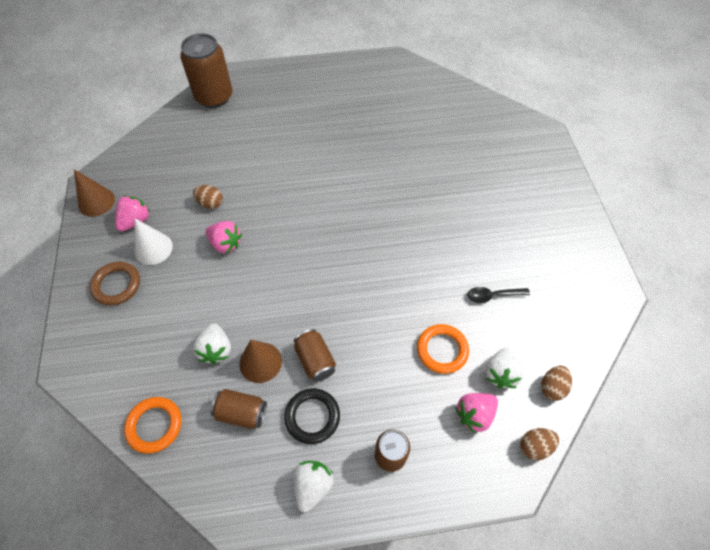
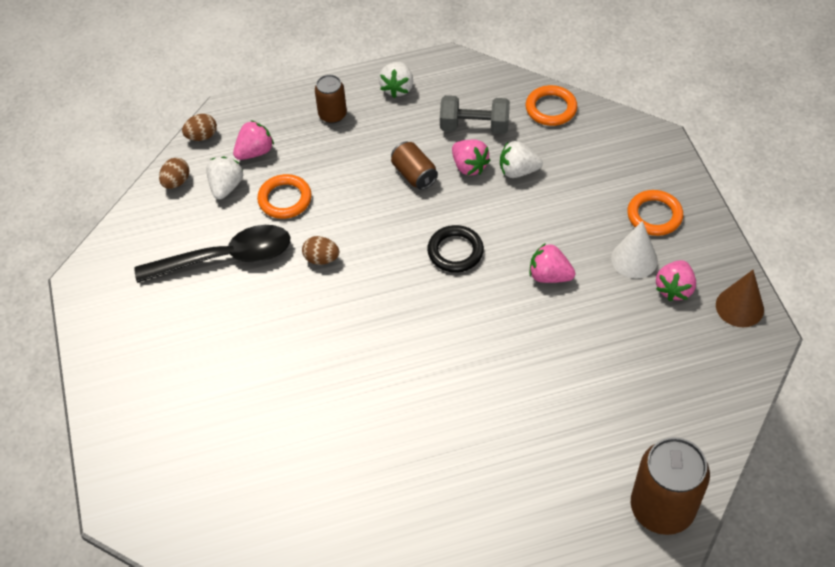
camera: 175 degrees right, 5 degrees down
(116, 285) = (654, 215): brown ring -> orange ring
(210, 203) = (589, 324): brown egg -> brown egg (321, 259)
(216, 349) = (518, 171): white strawberry -> white strawberry turned 75 degrees counterclockwise
(241, 413) = (474, 126): brown can -> grey dumbbell
(260, 362) = (469, 166): brown cone -> pink strawberry
(312, 416) = (407, 132): black ring -> black ring (455, 251)
(492, 296) = (226, 258): black spoon -> black spoon, size x2.16

